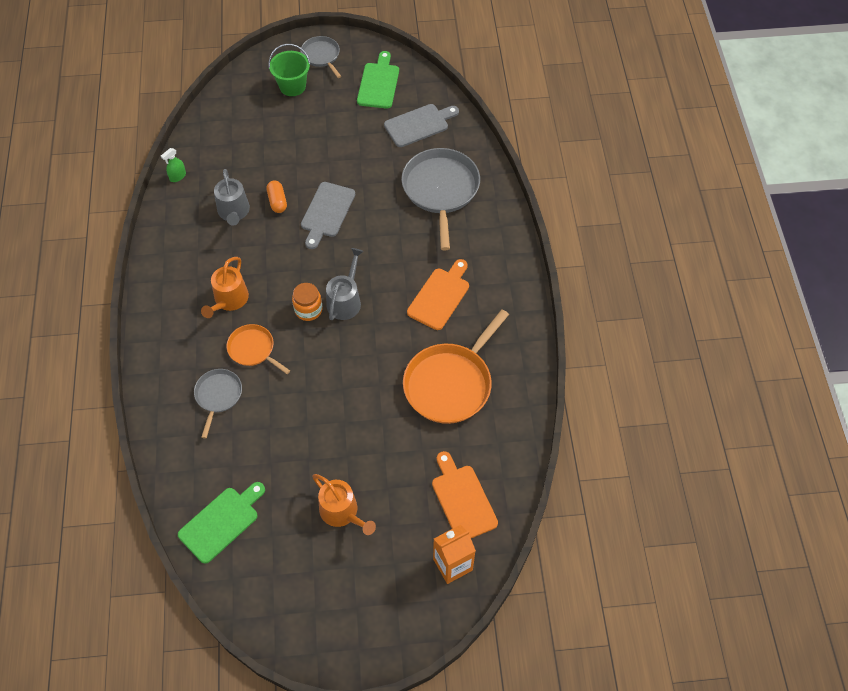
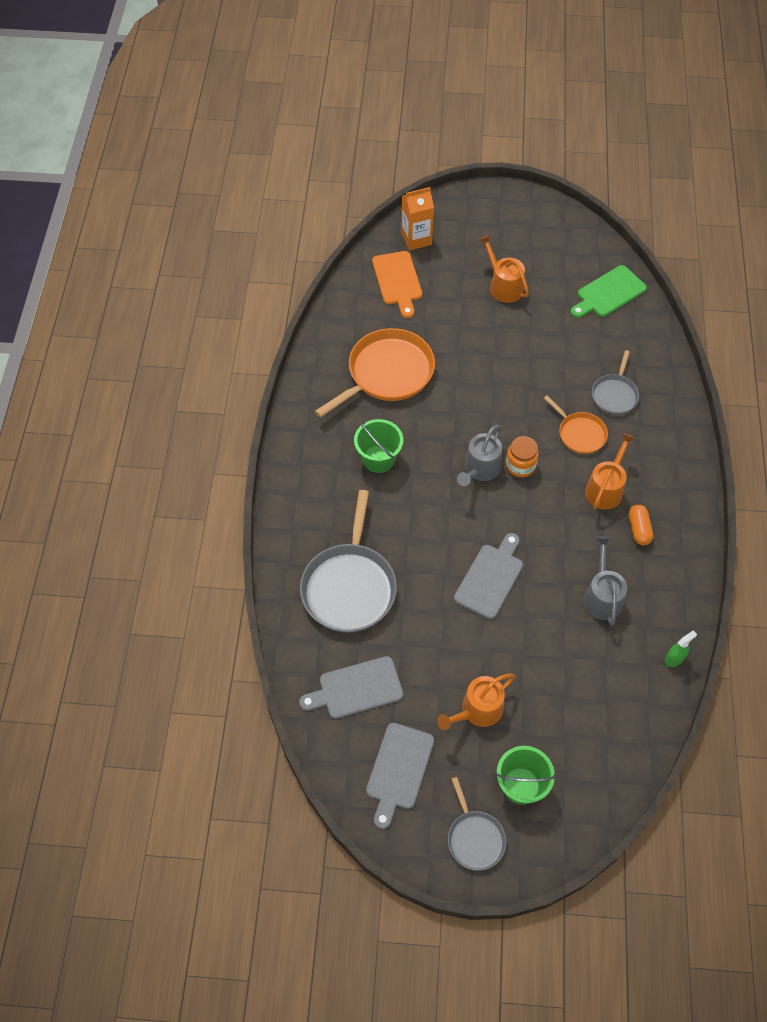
camera: 170 degrees left, 0 degrees up
(277, 201) = (549, 602): orange capsule -> orange capsule (639, 529)
(327, 124) = (478, 710): none -> orange watering can
(378, 83) = (399, 770): green cutting board -> grey cutting board
(440, 296) = (378, 459): orange cutting board -> green bucket

